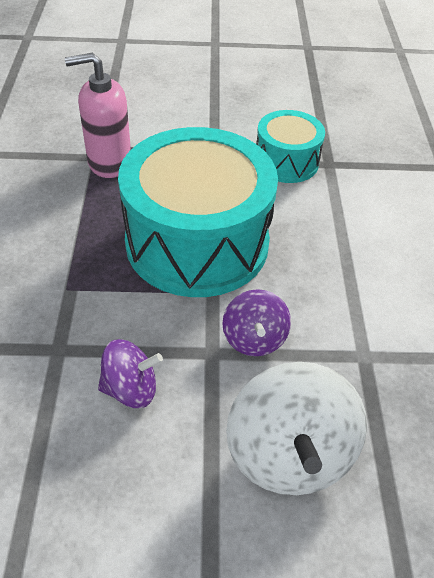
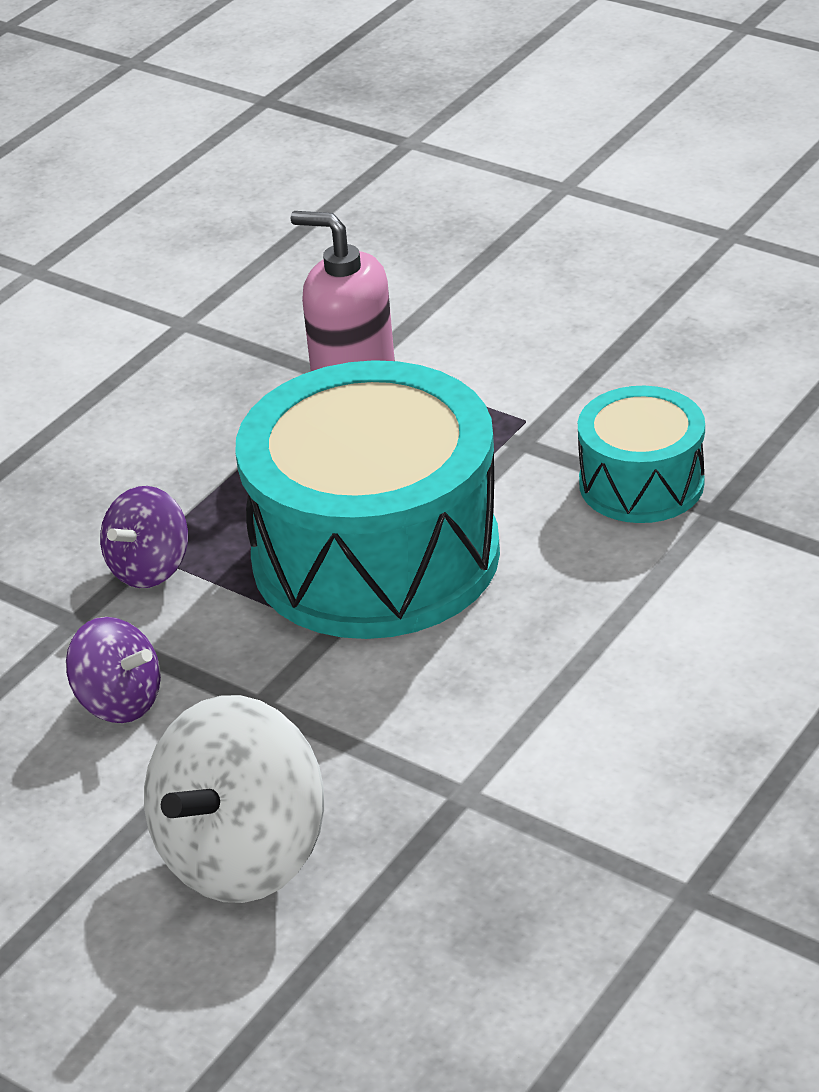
camera: 40 degrees right, 10 degrees down
(254, 338) = (331, 709): purple spinning top -> purple spinning top (150, 568)

